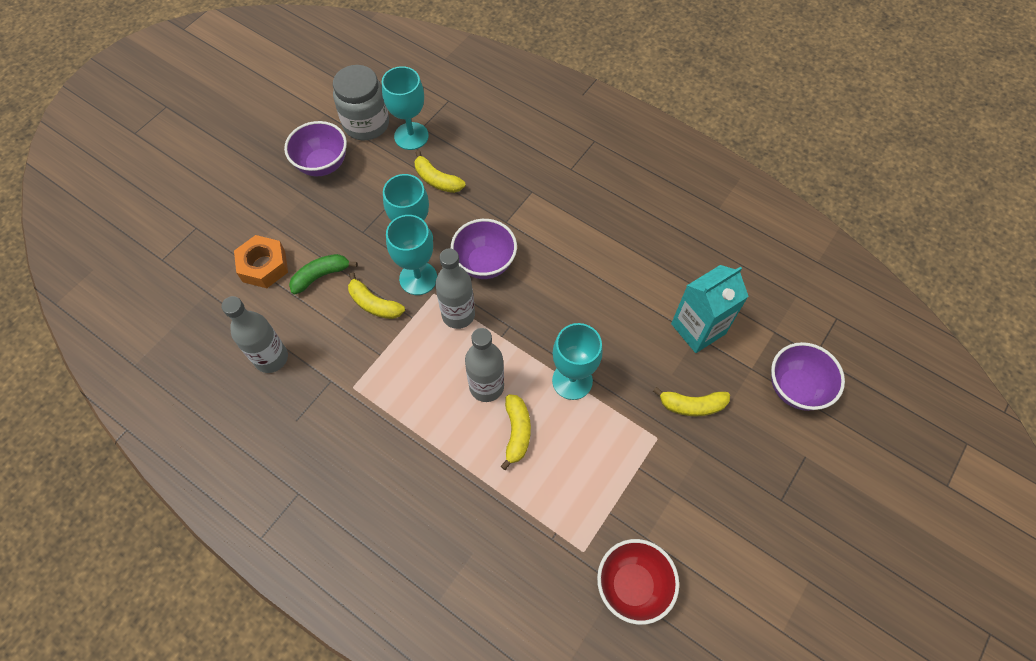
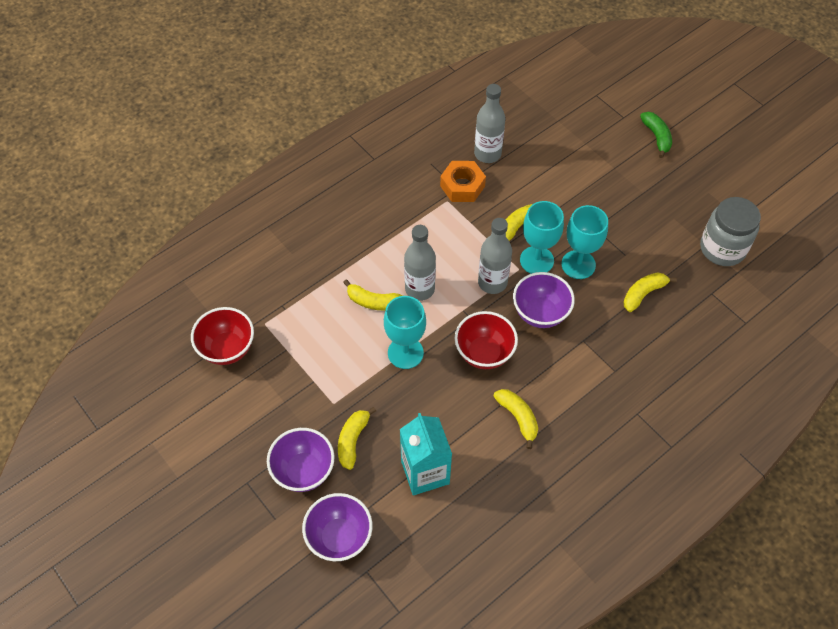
camera: 105 degrees right, 5 degrees down
(264, 266) = (574, 157): orange nut -> orange nut (462, 186)
(321, 276) = (556, 193): green banana -> green banana (656, 137)
(322, 165) = (676, 208): purple bowl -> purple bowl (304, 471)
(411, 136) = (701, 282): turquoise goblet -> none
(548, 305) = (484, 353): none -> red bowl
(610, 261) = (518, 418): none -> yellow banana

